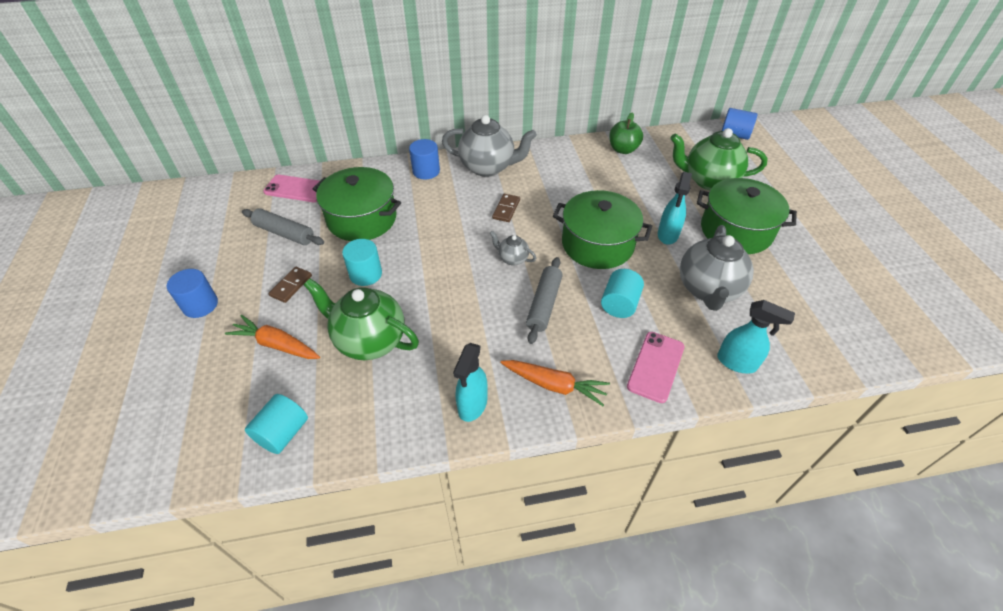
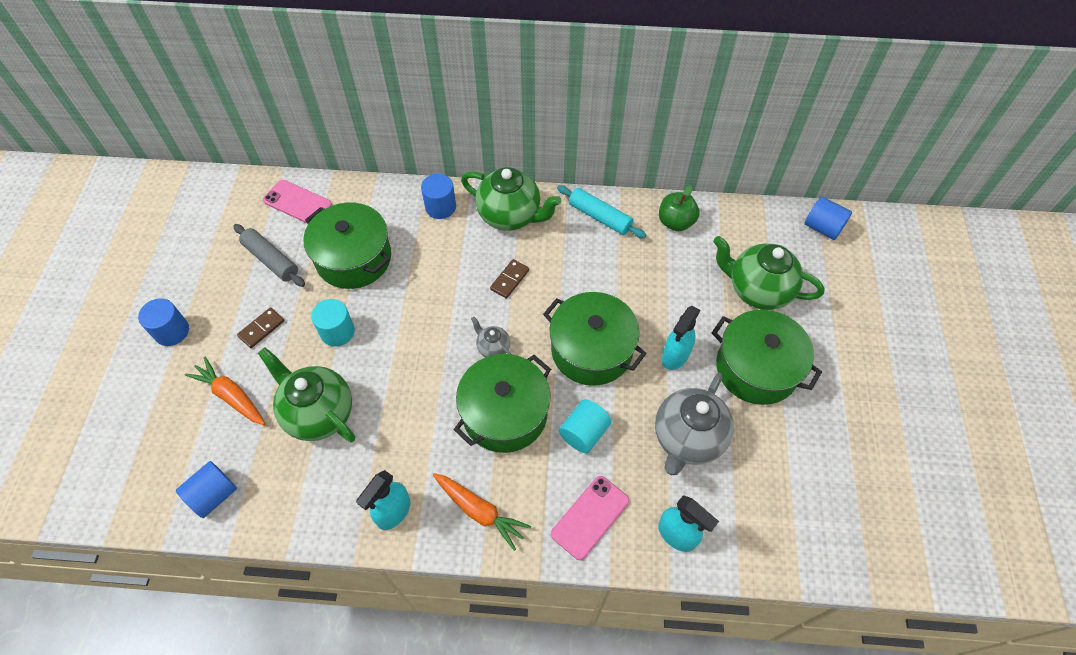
camera: 15 degrees right, 10 degrees up
(283, 433) = (214, 495): turquoise cylinder -> blue cylinder
(488, 167) = (510, 216): grey teapot -> green teapot
(544, 304) = (504, 413): grey rolling pin -> green pot
(561, 156) = (599, 217): none -> turquoise rolling pin

